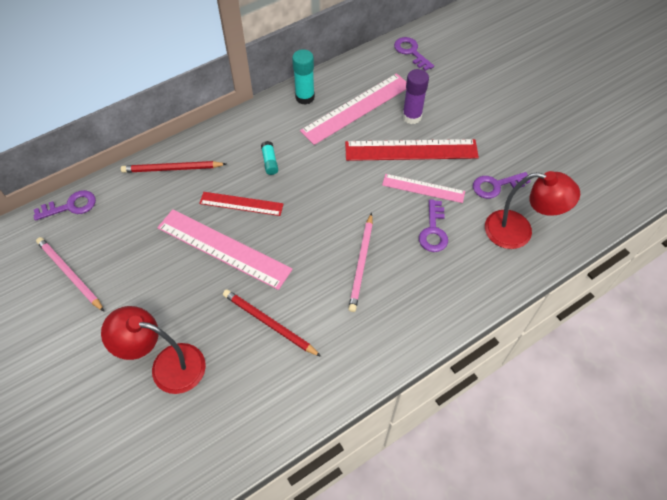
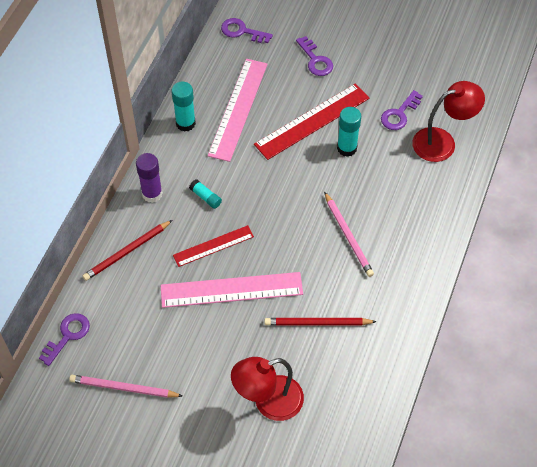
camera: 35 degrees left, 0 degrees up
(411, 117) = (289, 91): purple glue stick -> purple glue stick (152, 194)
(423, 188) = (347, 148): pink ruler -> turquoise glue stick
(433, 231) = (381, 178): purple key -> purple key (315, 60)

